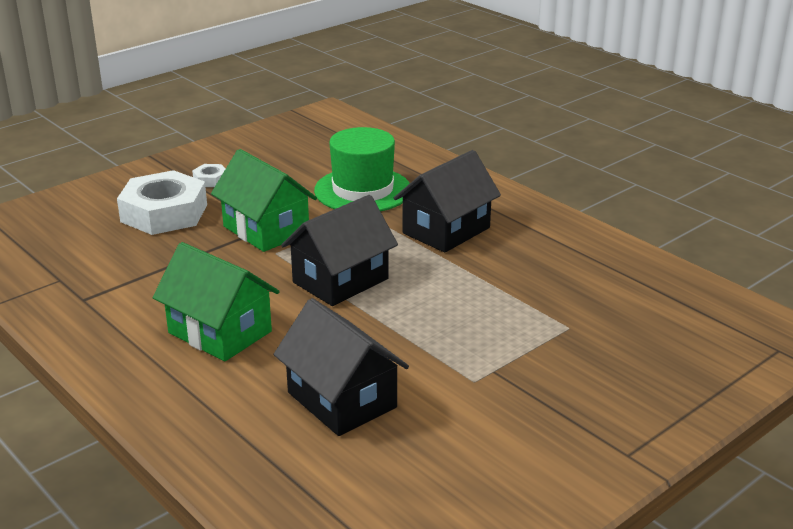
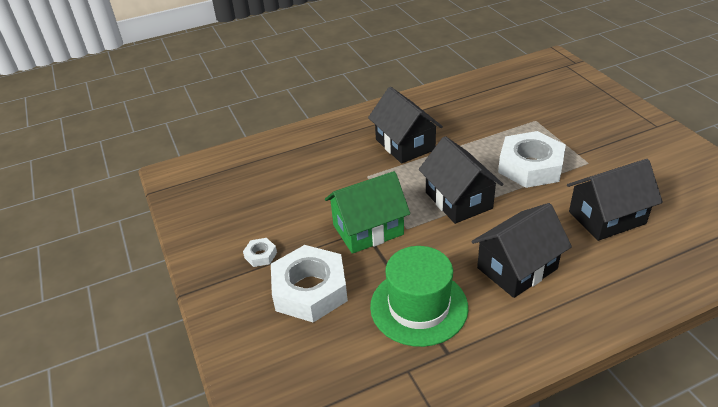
camera: 70 degrees left, 10 degrees up
(220, 332) = (517, 268): green house -> black house
(363, 190) = (326, 173): green hat -> green hat (418, 306)
(440, 329) = (530, 166): none -> white nut

